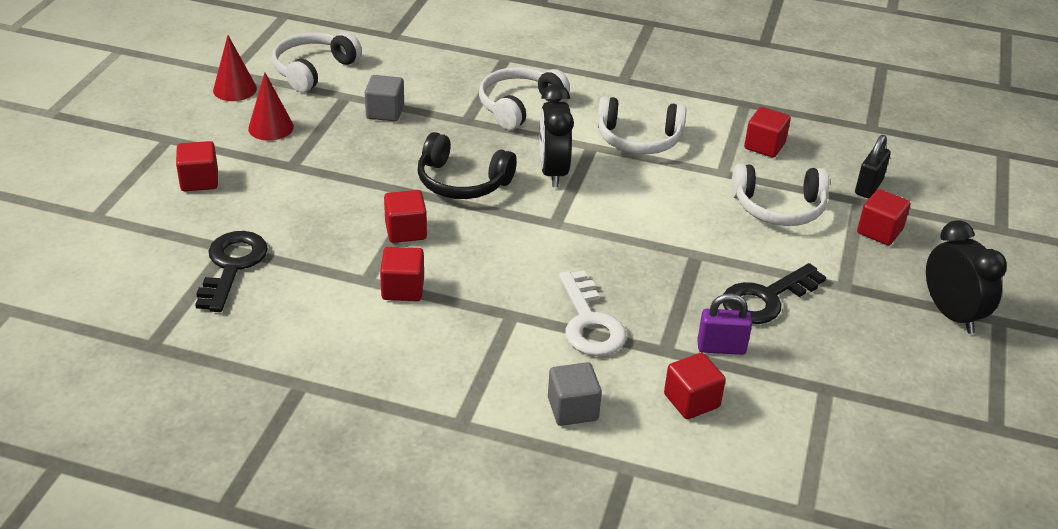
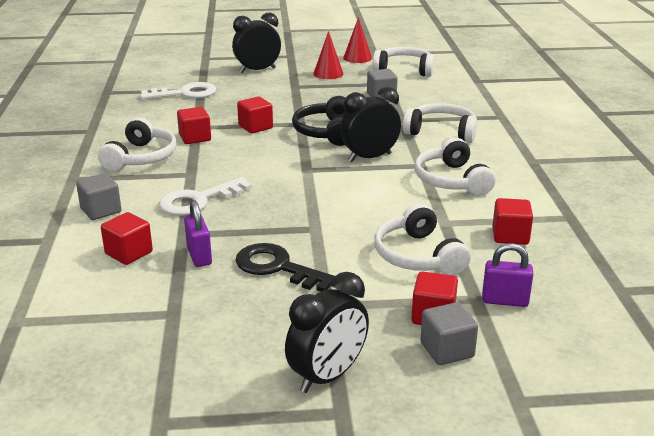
camera: 70 degrees right, 10 degrees down
(199, 181) = (257, 70): red cube -> black clock
(232, 266) = (185, 93): black key -> white key
(435, 348) = (141, 157): none -> white headphones
(868, 187) = (505, 301): black padlock -> purple padlock
(930, 240) = (447, 350): none -> grey cube

